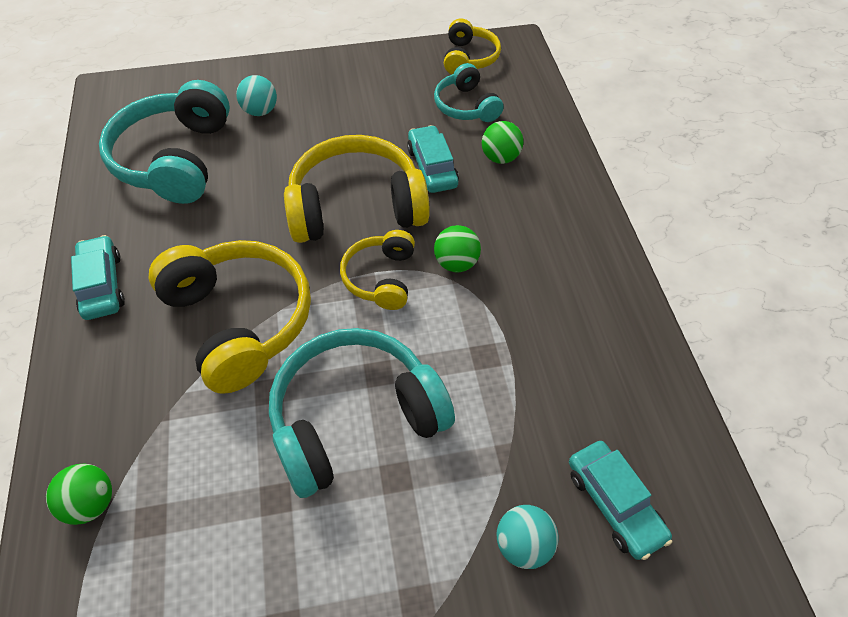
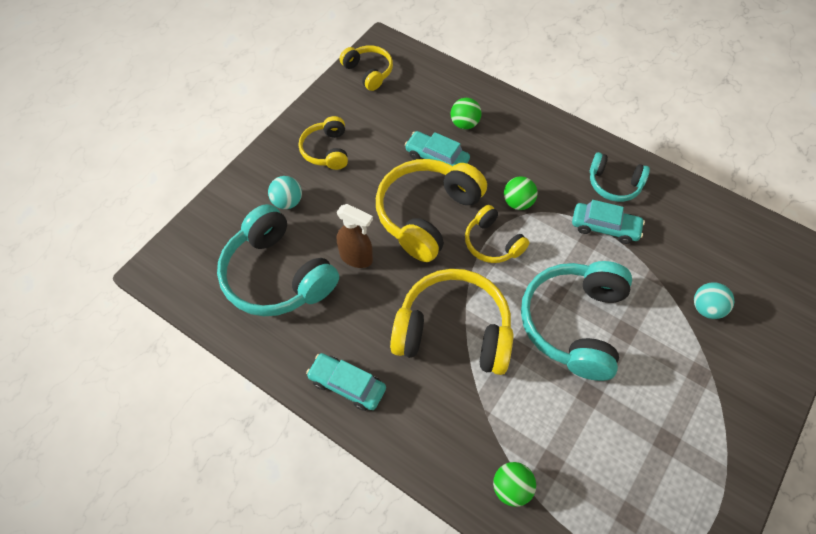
camera: 45 degrees left, 5 degrees up
(250, 194) = (356, 258): none -> brown spray bottle
(346, 95) = (326, 150): none -> yellow headphones
(466, 106) = (407, 105): turquoise headphones -> turquoise headphones (614, 184)
(614, 503) = (716, 257): turquoise car -> turquoise car (604, 227)

